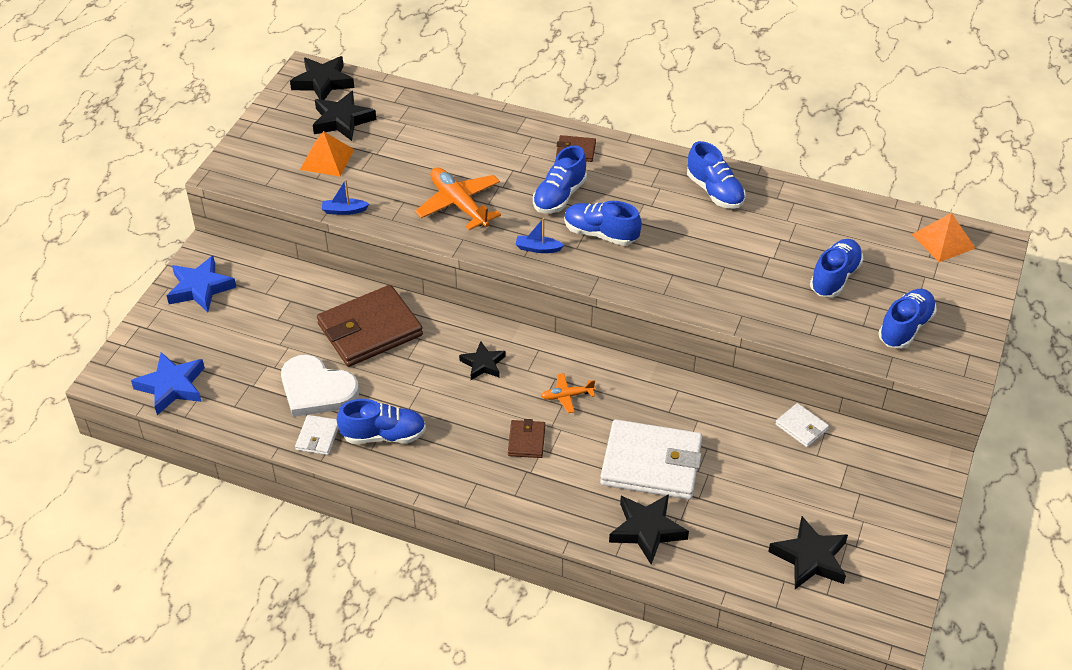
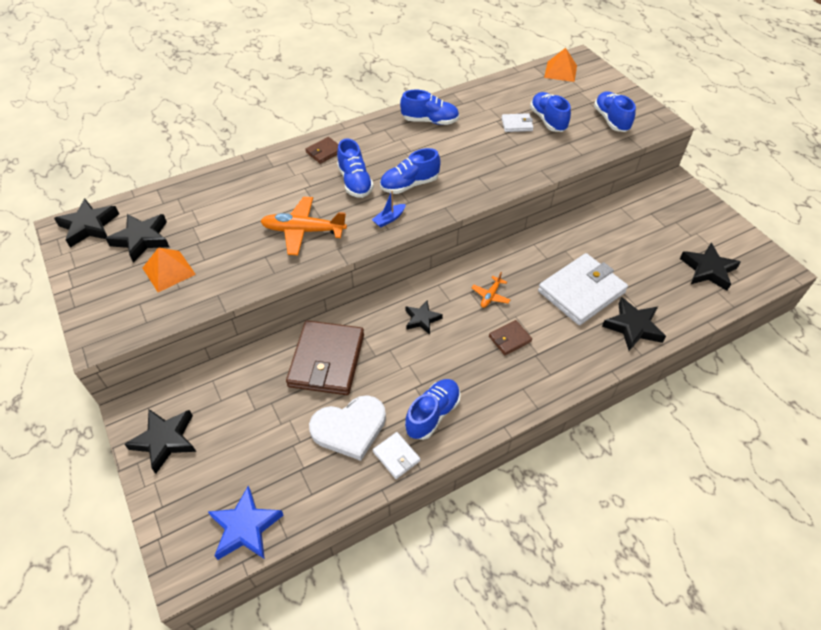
camera: 50 degrees left, 5 degrees up
(200, 288) = (165, 440): blue star -> black star
(344, 211) = (232, 293): blue boat -> none
(526, 441) = (509, 339): brown wallet -> brown wallet turned 75 degrees counterclockwise
(801, 427) = (608, 213): white wallet -> white wallet (517, 124)

